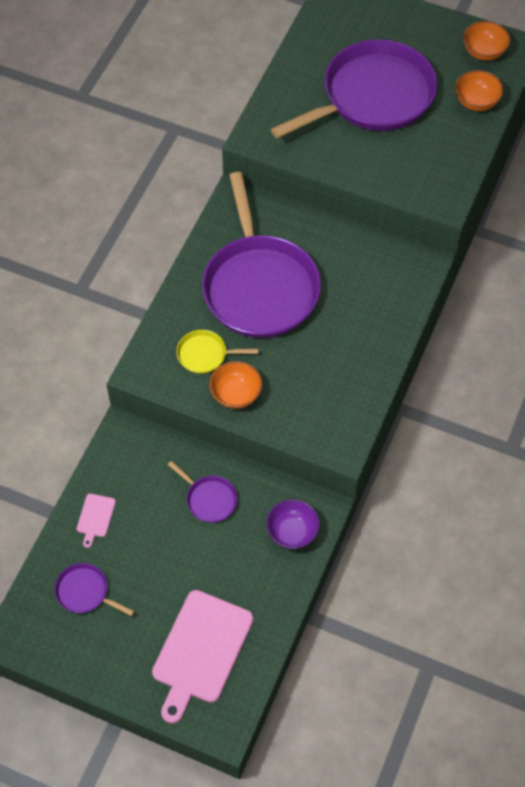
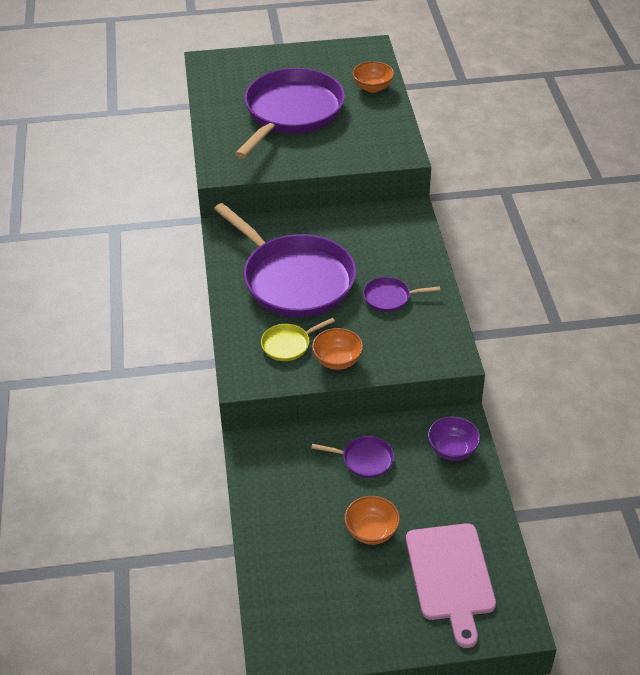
camera: 30 degrees left, 15 degrees down
(85, 592) = (313, 584): purple pan -> purple pan (389, 297)
(95, 517) = (276, 521): pink cutting board -> none
(484, 52) = (351, 57): orange bowl -> orange bowl (371, 531)

